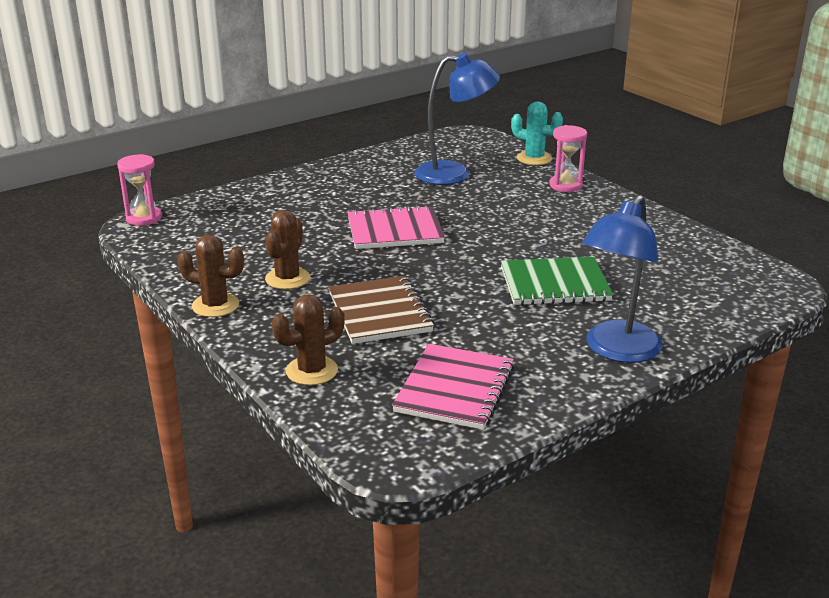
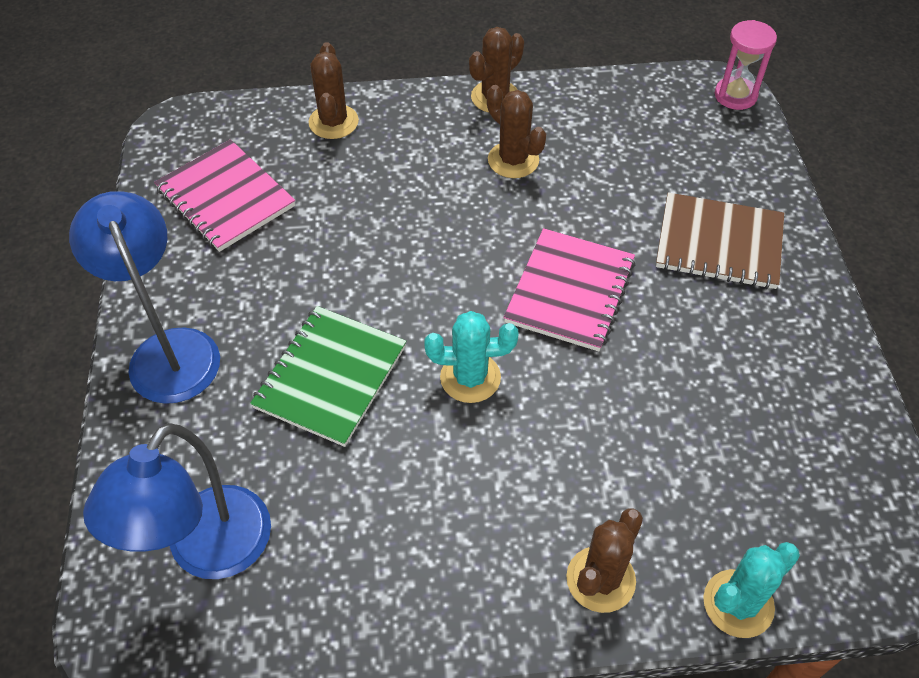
camera: 120 degrees right, 25 degrees up
(380, 312) = (392, 201): brown notebook -> brown notebook (719, 244)
(454, 173) = (725, 448): blue lamp -> blue lamp (207, 552)
(496, 243) = (470, 377): none -> turquoise cactus
(565, 185) = (600, 579): pink hourglass -> brown cactus

